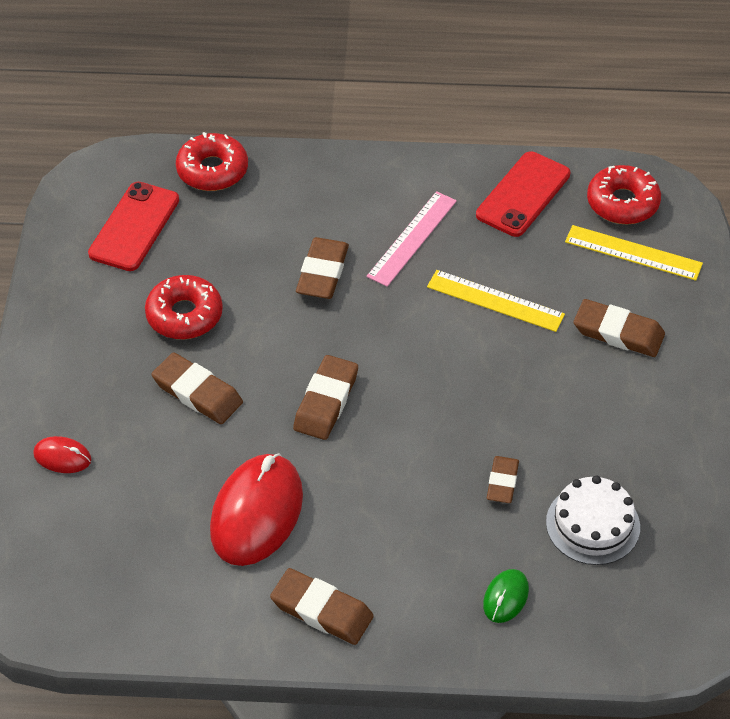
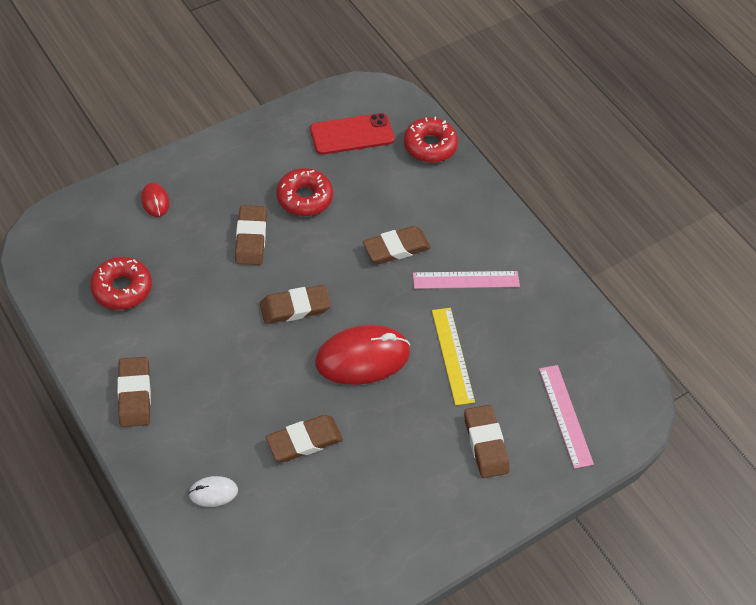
camera: 50 degrees right, 5 degrees up
(256, 513) = (183, 319): red mouse -> red mouse (362, 357)
(502, 482) = (304, 441): brown eraser -> brown eraser, size x1.55
(505, 597) = (213, 492): green mouse -> white mouse
(523, 194) = (559, 321): red phone -> none
(592, 524) = (308, 514): white cake -> none
(622, 203) = (605, 385): red donut -> red donut (122, 288)
(633, 253) = (565, 415): yellow ruler -> pink ruler

